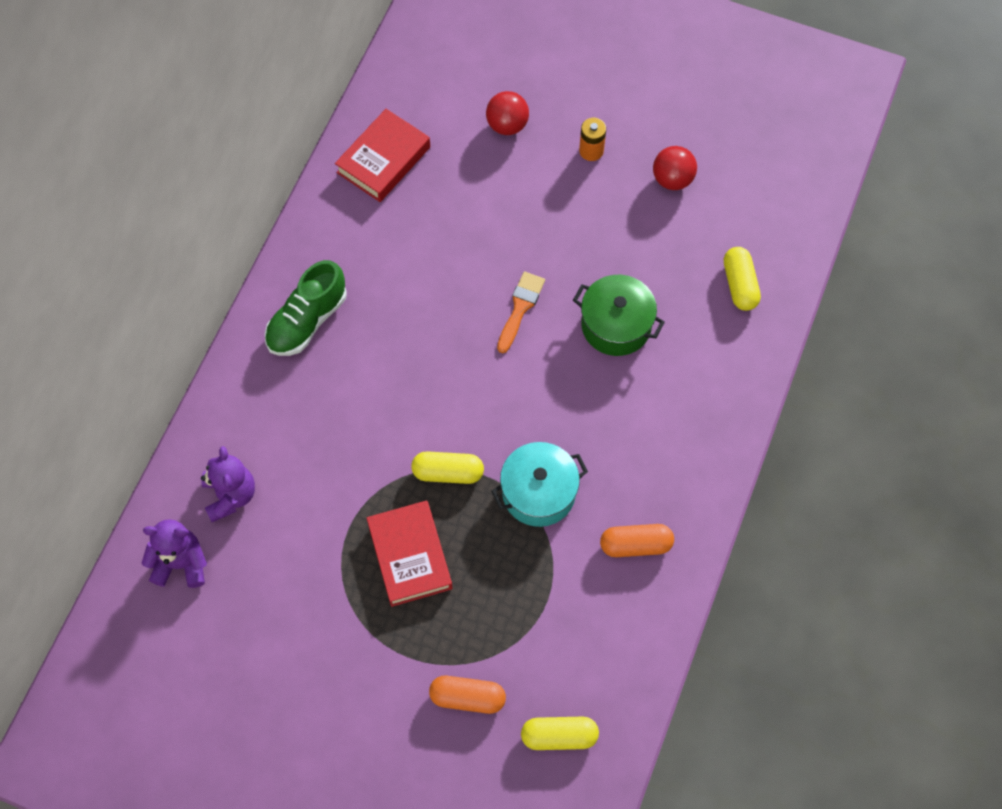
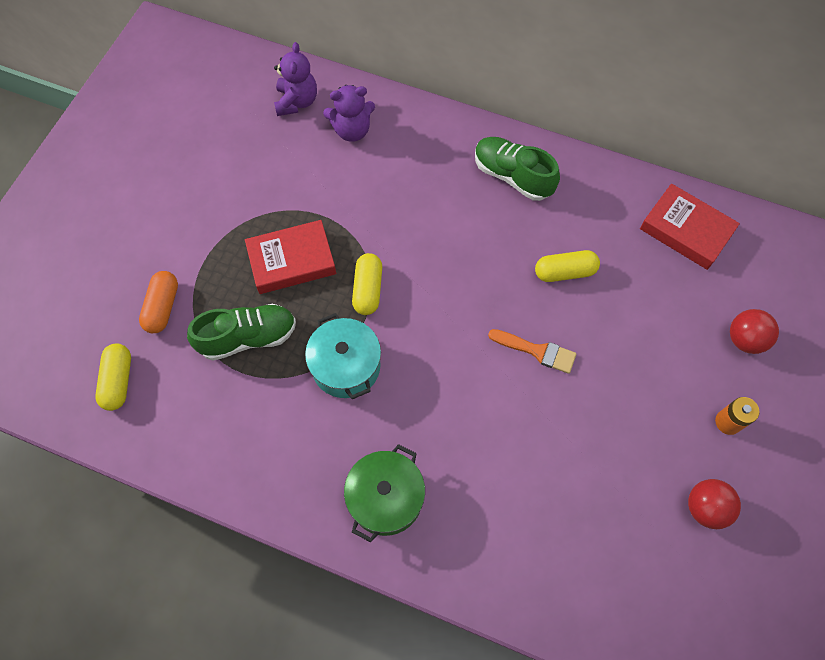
camera: 90 degrees right, 0 degrees up
(505, 597) = (248, 337): none -> green shoe
(616, 325) = (523, 442): green pot -> green pot (385, 498)
(636, 545) = (289, 453): orange capsule -> none
(739, 285) = (581, 577): yellow capsule -> yellow capsule (564, 272)

